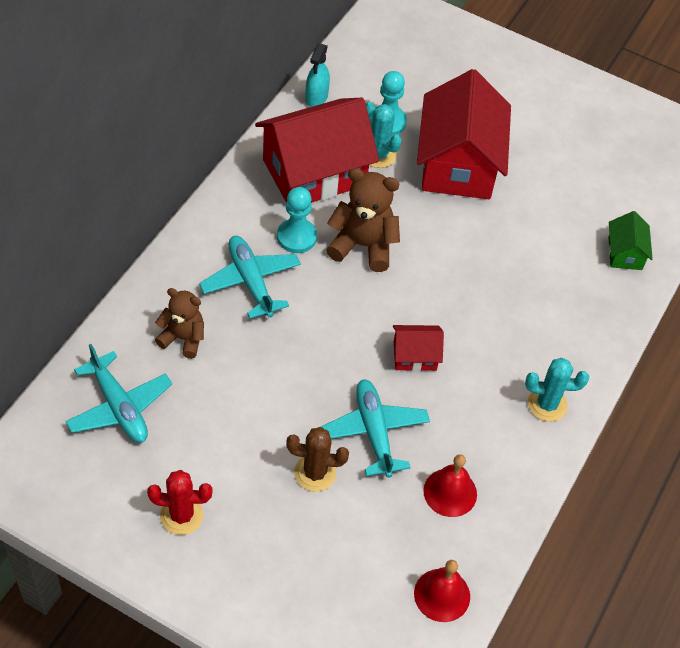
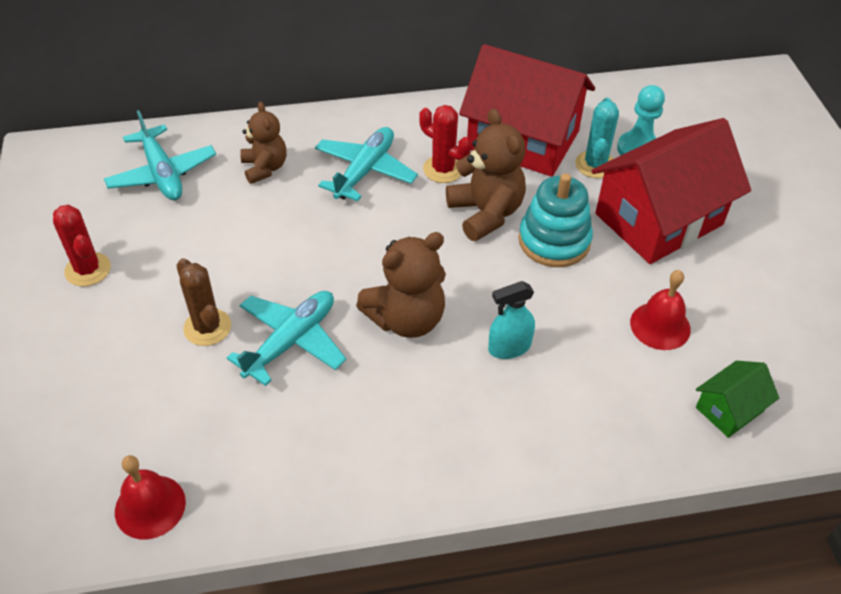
camera: 55 degrees right, 5 degrees down
(119, 407) = (162, 173): turquoise plane -> turquoise plane turned 45 degrees counterclockwise
(296, 237) = (443, 169): turquoise pawn -> red cactus
(316, 97) = (601, 96): turquoise spray bottle -> turquoise spray bottle (509, 347)
(415, 356) = (406, 319): red house -> brown teddy bear
(423, 230) = (554, 241): none -> turquoise stacking toy
(450, 492) = (277, 440): red bell -> red bell (660, 325)
(547, 404) = (461, 457): turquoise cactus -> none

